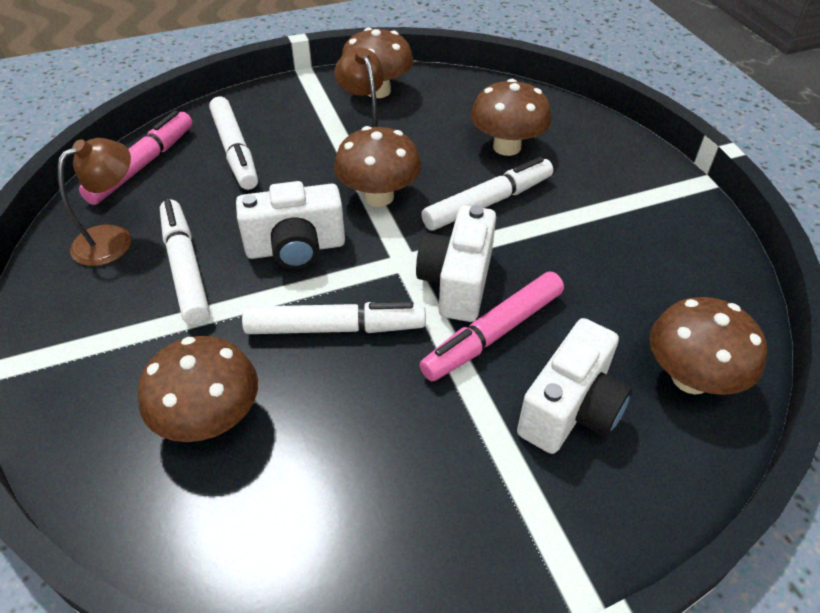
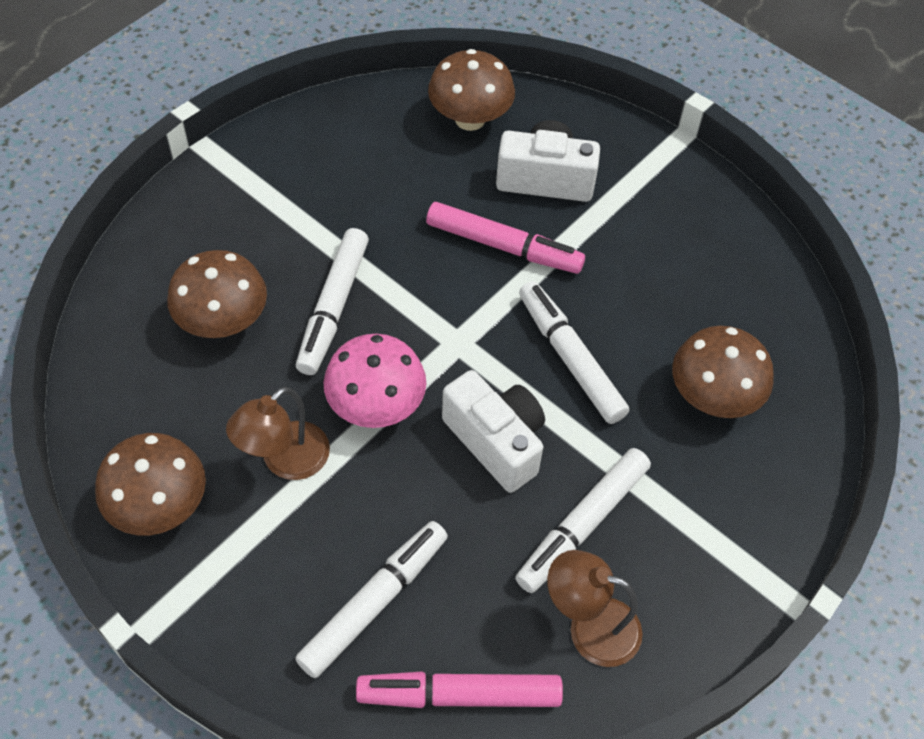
camera: 120 degrees left, 10 degrees up
(378, 196) = (376, 406): brown mushroom -> pink mushroom
(457, 282) = (460, 291): white camera -> none
(487, 203) = (334, 307): white marker -> white marker turned 105 degrees counterclockwise

